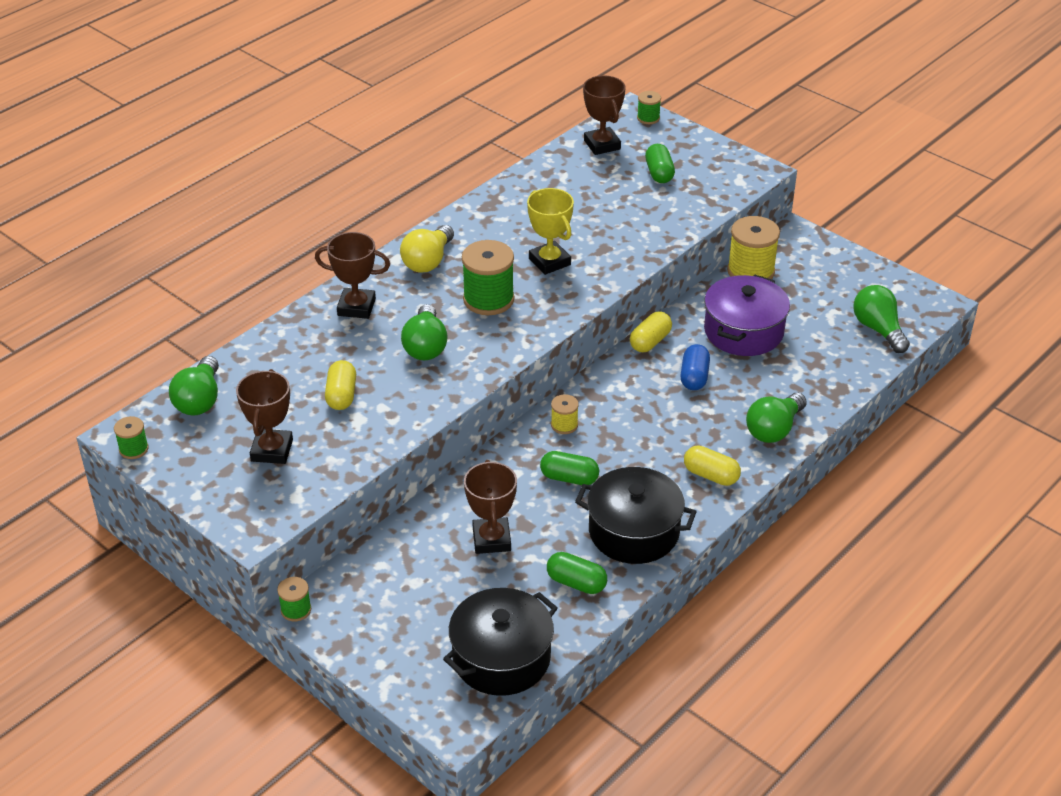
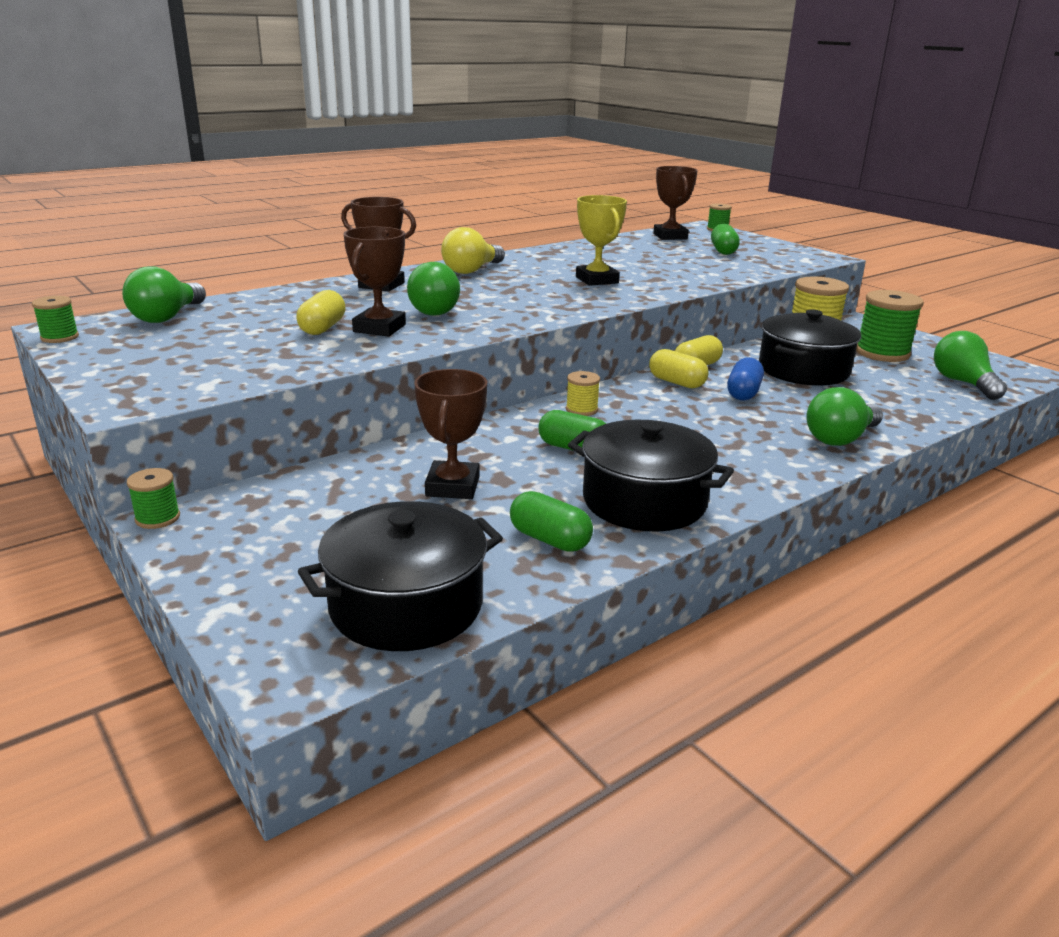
camera: 10 degrees right, 15 degrees down
(272, 450) = (211, 352): brown trophy -> brown trophy (379, 328)
(488, 299) = (522, 292): green spool -> green spool (882, 353)
(711, 475) = (756, 465): yellow capsule -> yellow capsule (676, 382)
(743, 331) = (803, 370): purple pot -> black pot

